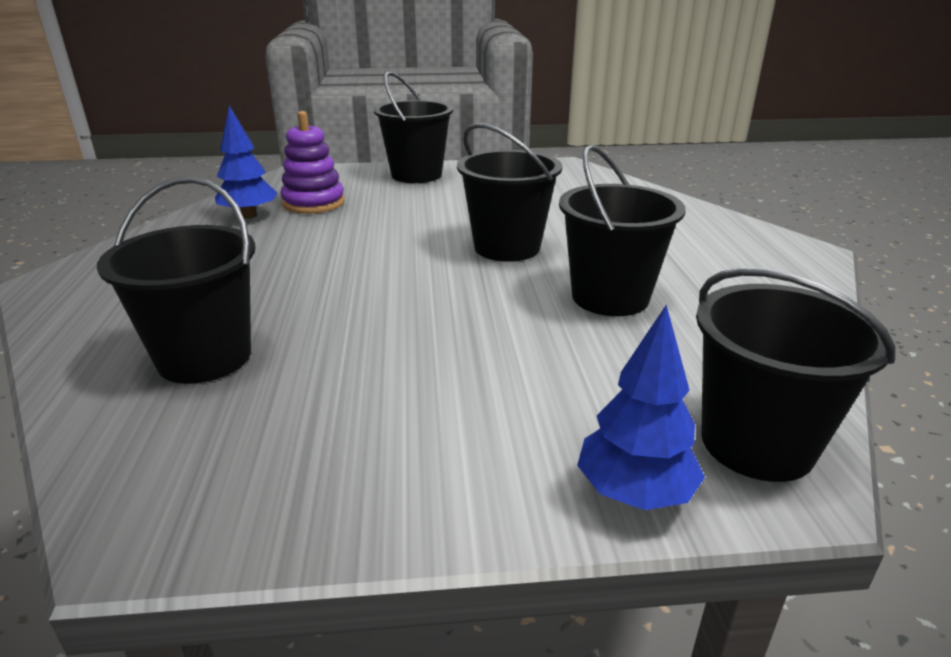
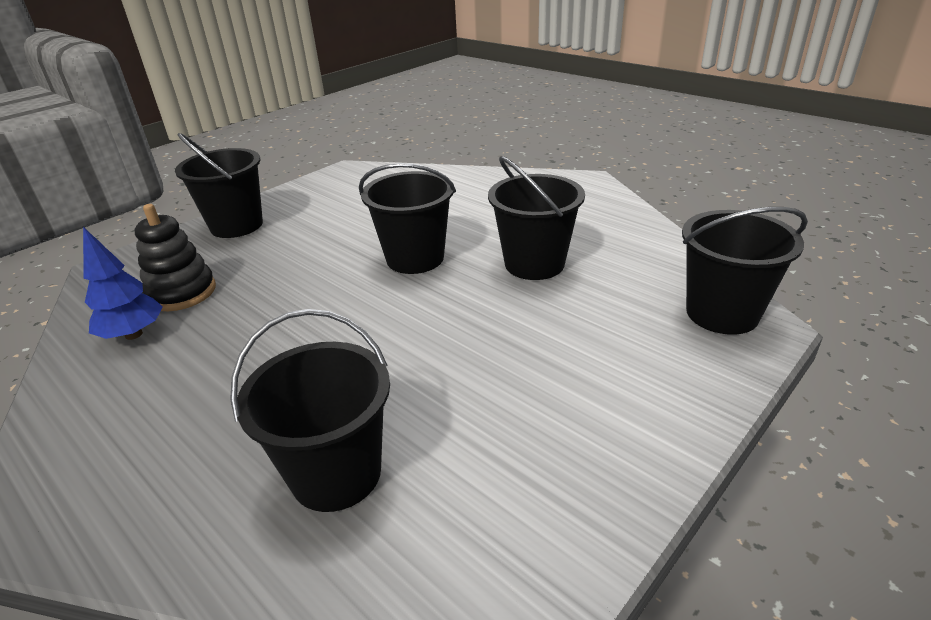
camera: 40 degrees left, 5 degrees up
(313, 203) = (182, 292): purple stacking toy -> black stacking toy
(634, 493) = (716, 375): blue tree -> none

